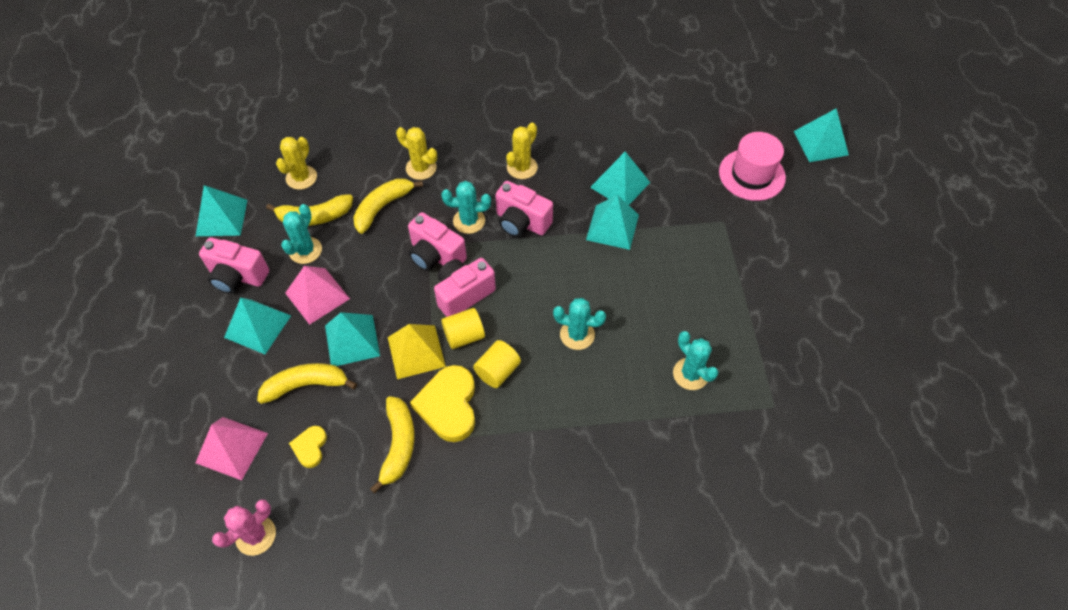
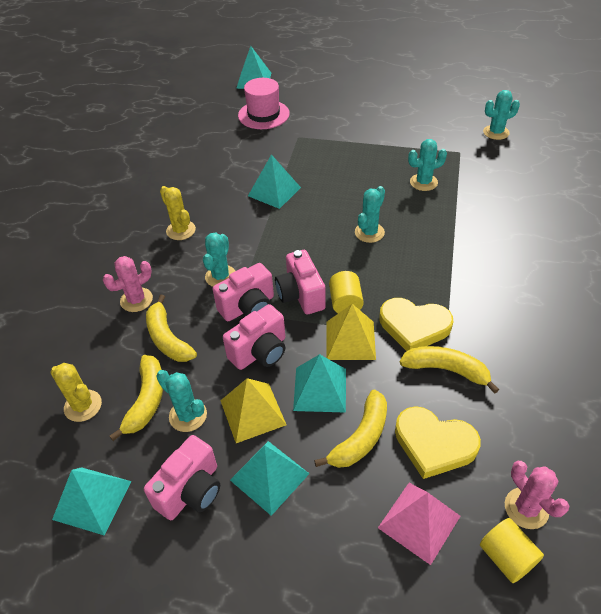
camera: 70 degrees left, 10 degrees down
(306, 385) = (360, 438): yellow banana -> yellow banana turned 150 degrees counterclockwise
(310, 447) = (434, 444): yellow heart -> yellow heart, size x1.89
(317, 295) = (252, 412): pink pyramid -> yellow pyramid
(421, 168) = (136, 300): yellow cactus -> pink cactus
(497, 371) = (389, 287): yellow cylinder -> yellow cylinder (506, 557)
(521, 222) = (241, 242): pink camera -> pink camera (260, 352)
(620, 185) = (234, 178): turquoise pyramid -> none
(843, 447) = (496, 132): none -> turquoise cactus

